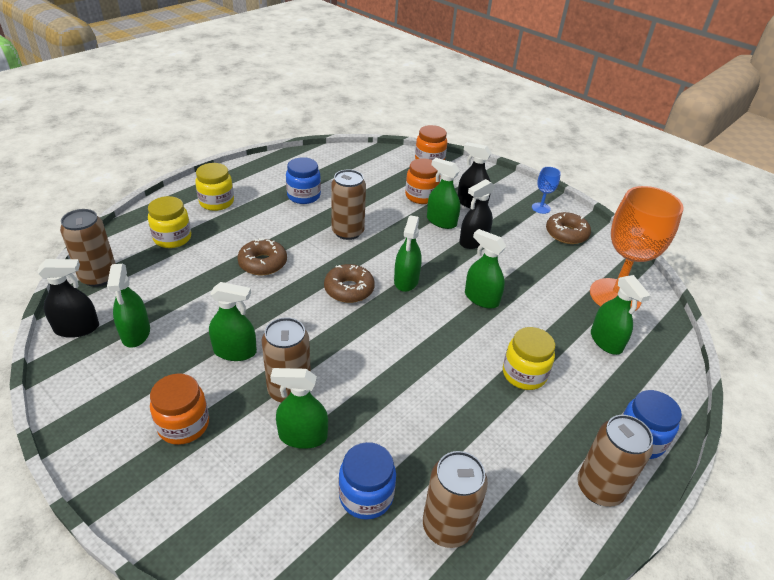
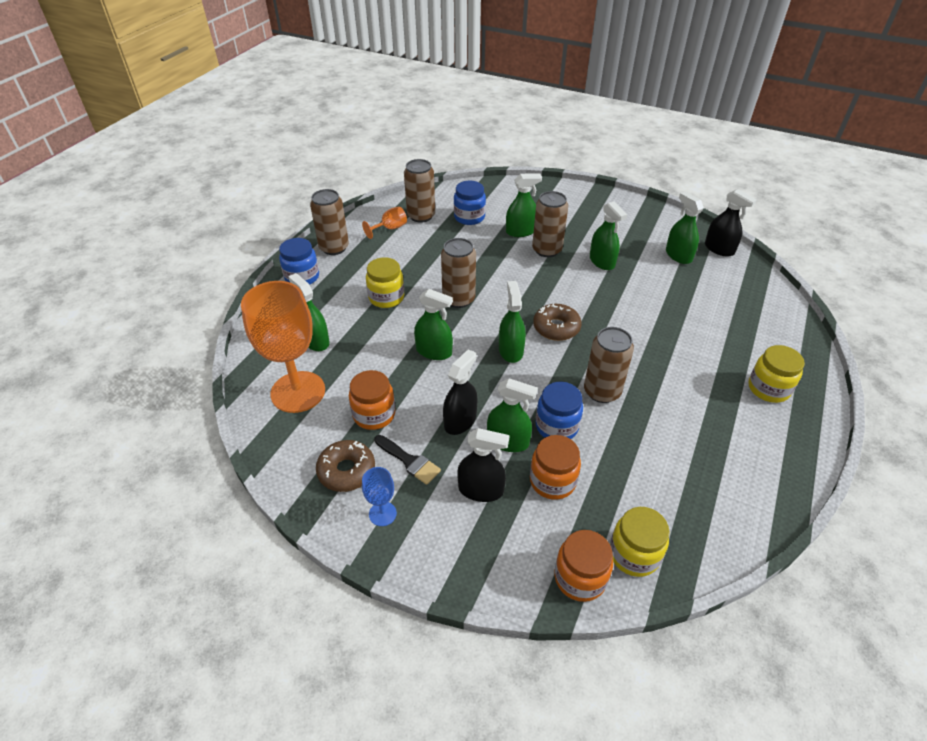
camera: 165 degrees right, 5 degrees up
(77, 328) = (719, 249): black spray bottle -> black spray bottle turned 105 degrees counterclockwise
(99, 277) = (758, 284): brown can -> brown can (458, 299)
(172, 238) = (752, 333): yellow jar -> yellow jar (634, 554)
(183, 425) = (592, 221): orange jar -> orange jar (374, 414)
(235, 351) = (602, 261): green spray bottle -> green spray bottle turned 105 degrees counterclockwise
(263, 263) = (649, 331): brown donut -> none
(303, 196) = (691, 430): blue jar -> blue jar (556, 426)
(506, 508) = (390, 228): none -> orange goblet
(519, 228) = (409, 461): none -> black brush

